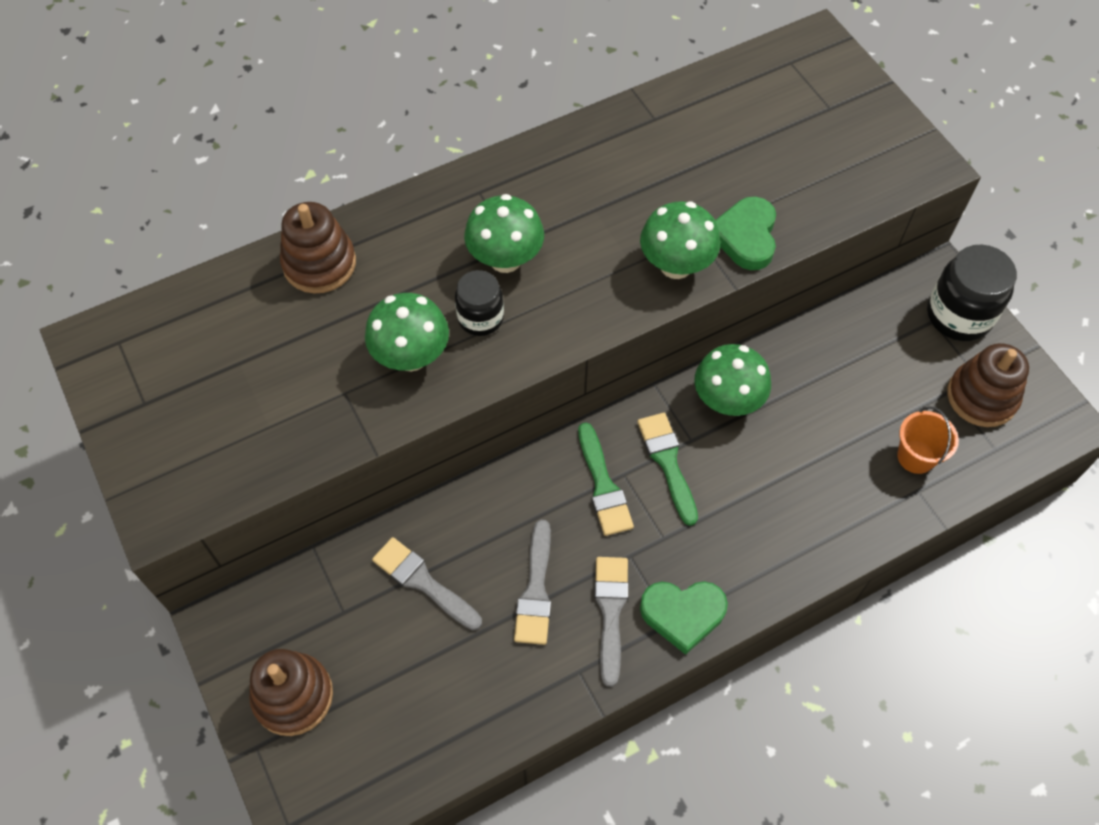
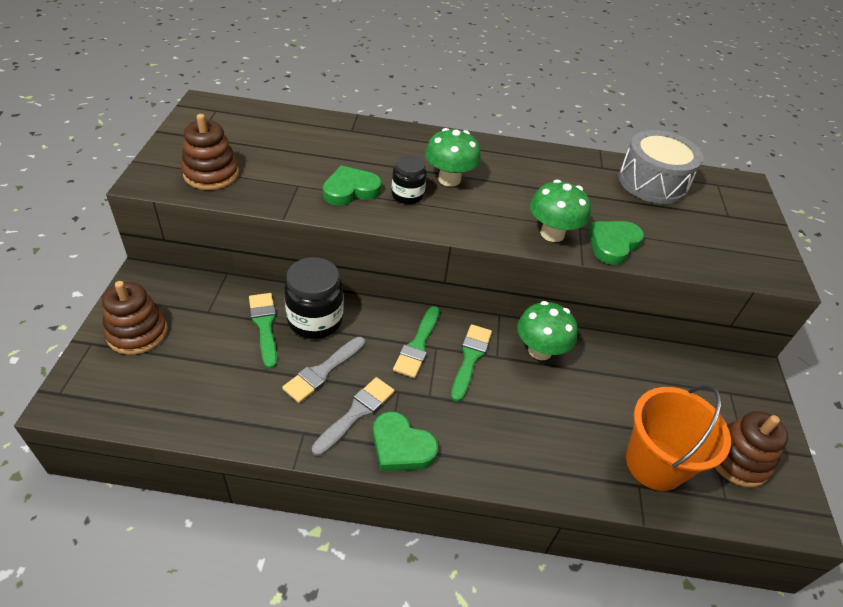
camera: 30 degrees right, 15 degrees down
(319, 264) = (346, 132): brown stacking toy -> brown stacking toy (211, 174)
(411, 356) = (350, 190): green mushroom -> green heart
(423, 582) = (264, 326): grey brush -> green brush
(723, 107) = (652, 182): none -> grey drum
(916, 456) = (654, 463): orange bucket -> orange bucket, size x1.80
(958, 315) = (754, 401): black jar -> black jar (315, 320)

